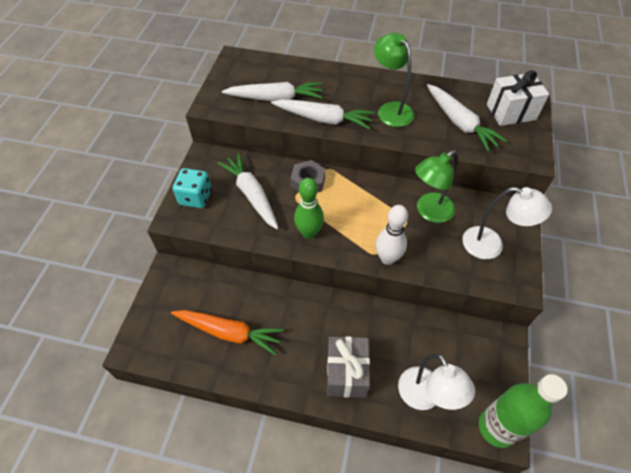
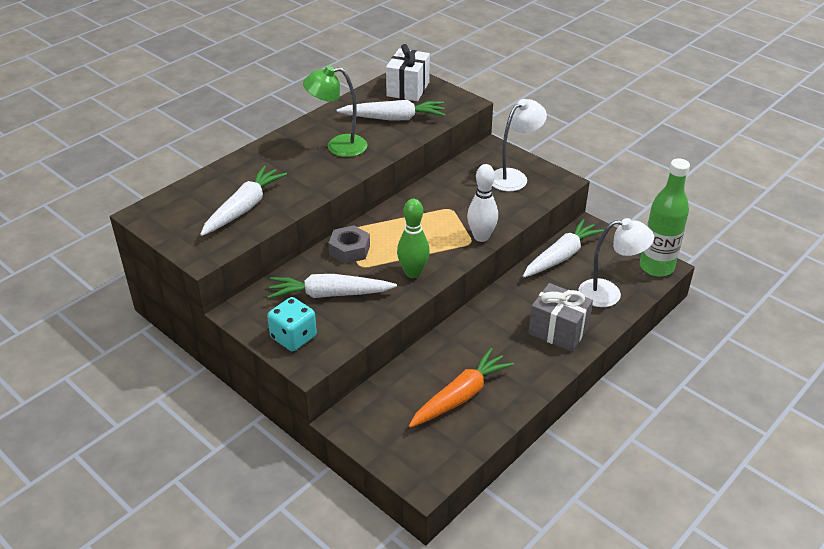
camera: 60 degrees left, 15 degrees down
(323, 119) = (308, 189): white carrot -> white carrot (561, 256)
(429, 212) = (452, 193): green lamp -> none

